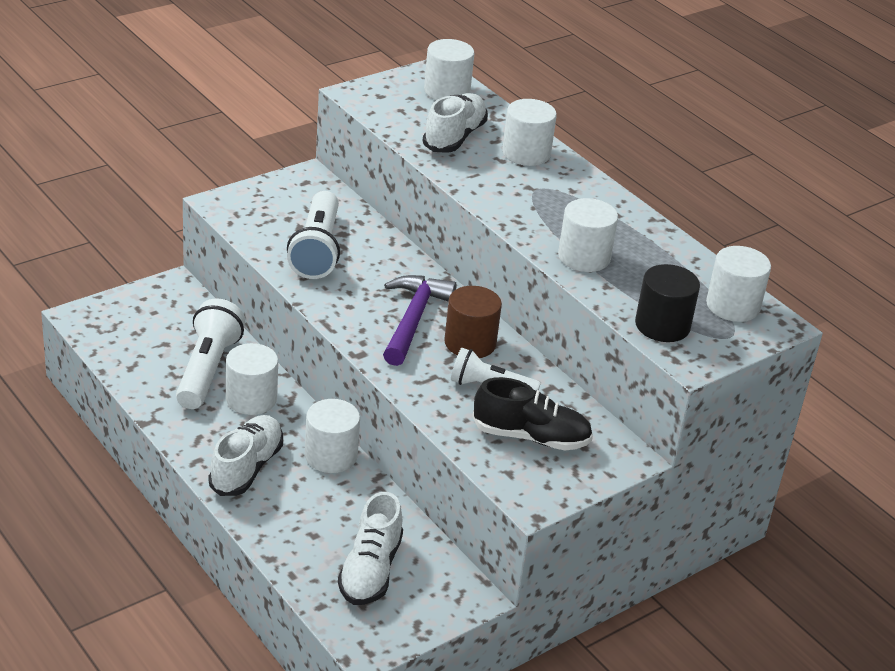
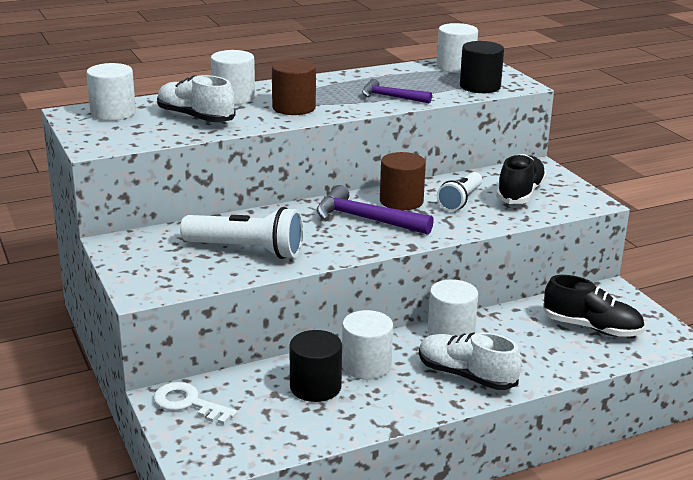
camera: 75 degrees left, 10 degrees down
(169, 299) = (188, 403): none -> white key
(207, 369) = (315, 387): white flashlight -> black cylinder
(370, 570) = (591, 328): white shoe -> black shoe
(513, 193) = (294, 108): none -> brown cylinder
(584, 257) = (391, 97): white cylinder -> purple hammer

